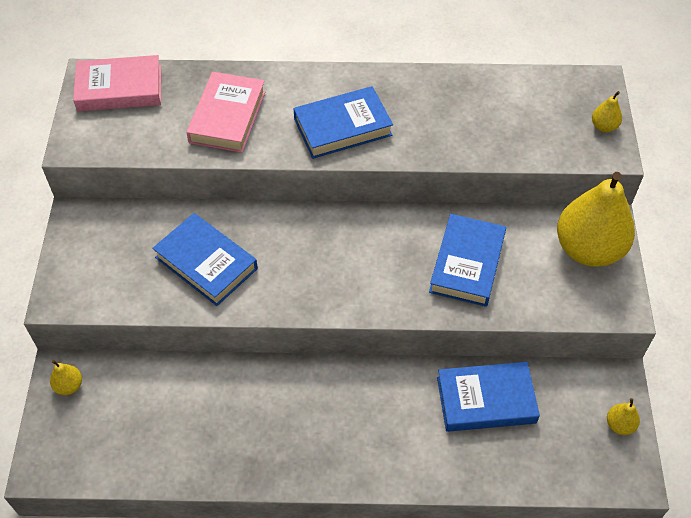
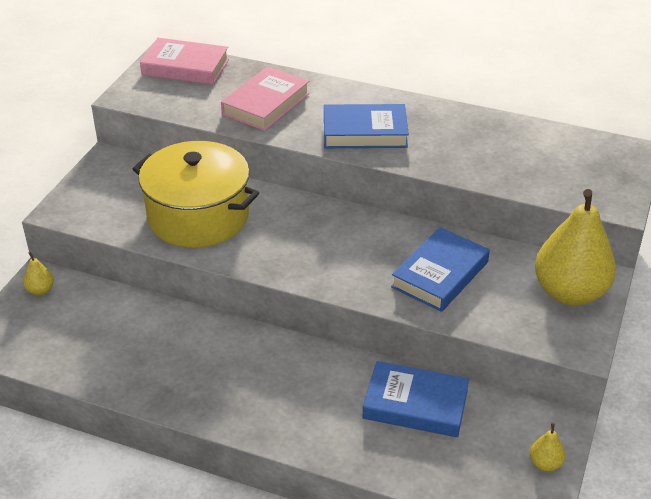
camera: 20 degrees right, 15 degrees down
(206, 263) = (198, 216): blue book -> yellow pot
(604, 126) = (621, 184): yellow pear -> none

